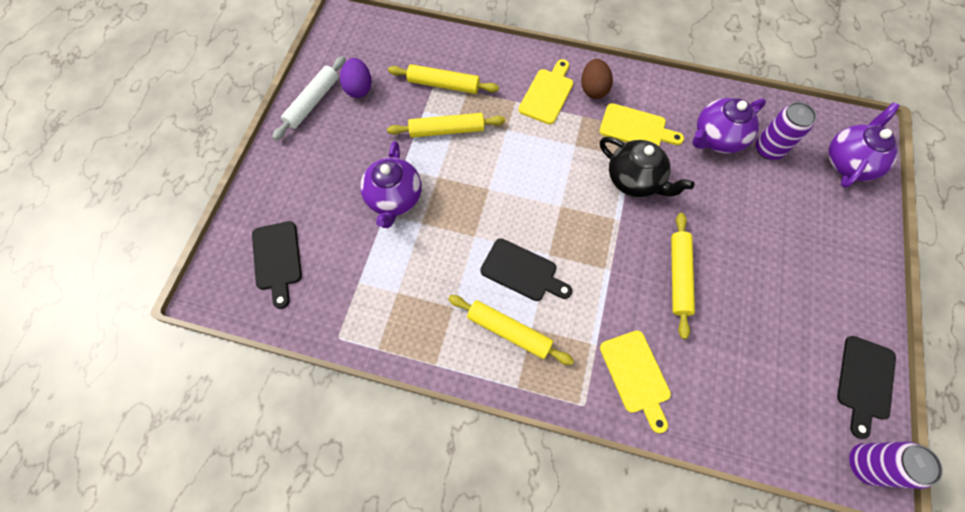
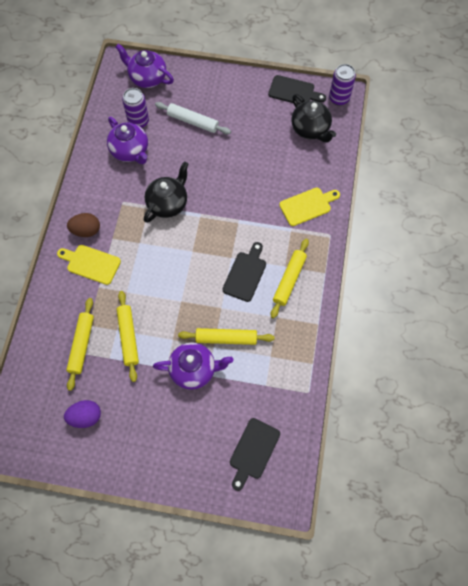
camera: 95 degrees left, 0 degrees up
(277, 259) = (253, 451): black cutting board -> black cutting board turned 135 degrees clockwise
(312, 102) = (101, 455): white rolling pin -> white rolling pin (192, 122)
(636, 128) = (122, 202): yellow cutting board -> none
(679, 276) = (239, 180): yellow rolling pin -> yellow rolling pin (226, 338)
(787, 400) = (310, 129): none -> black teapot

